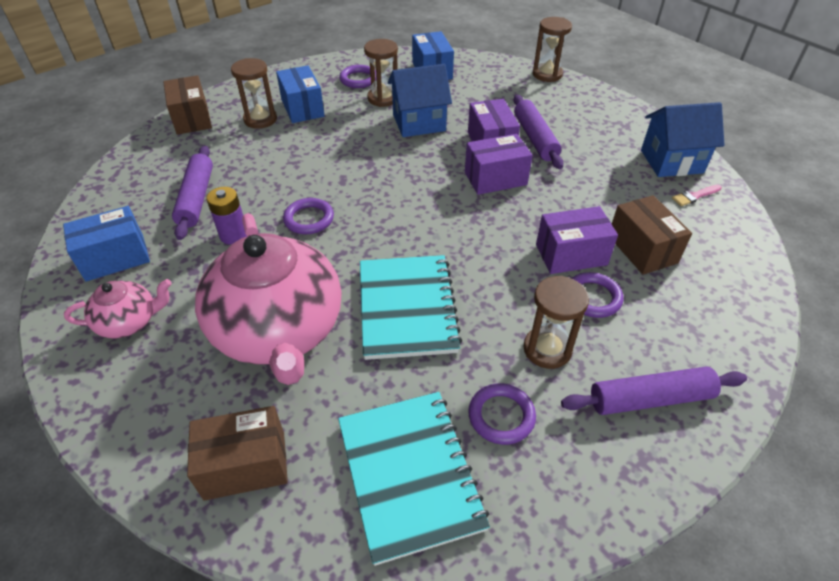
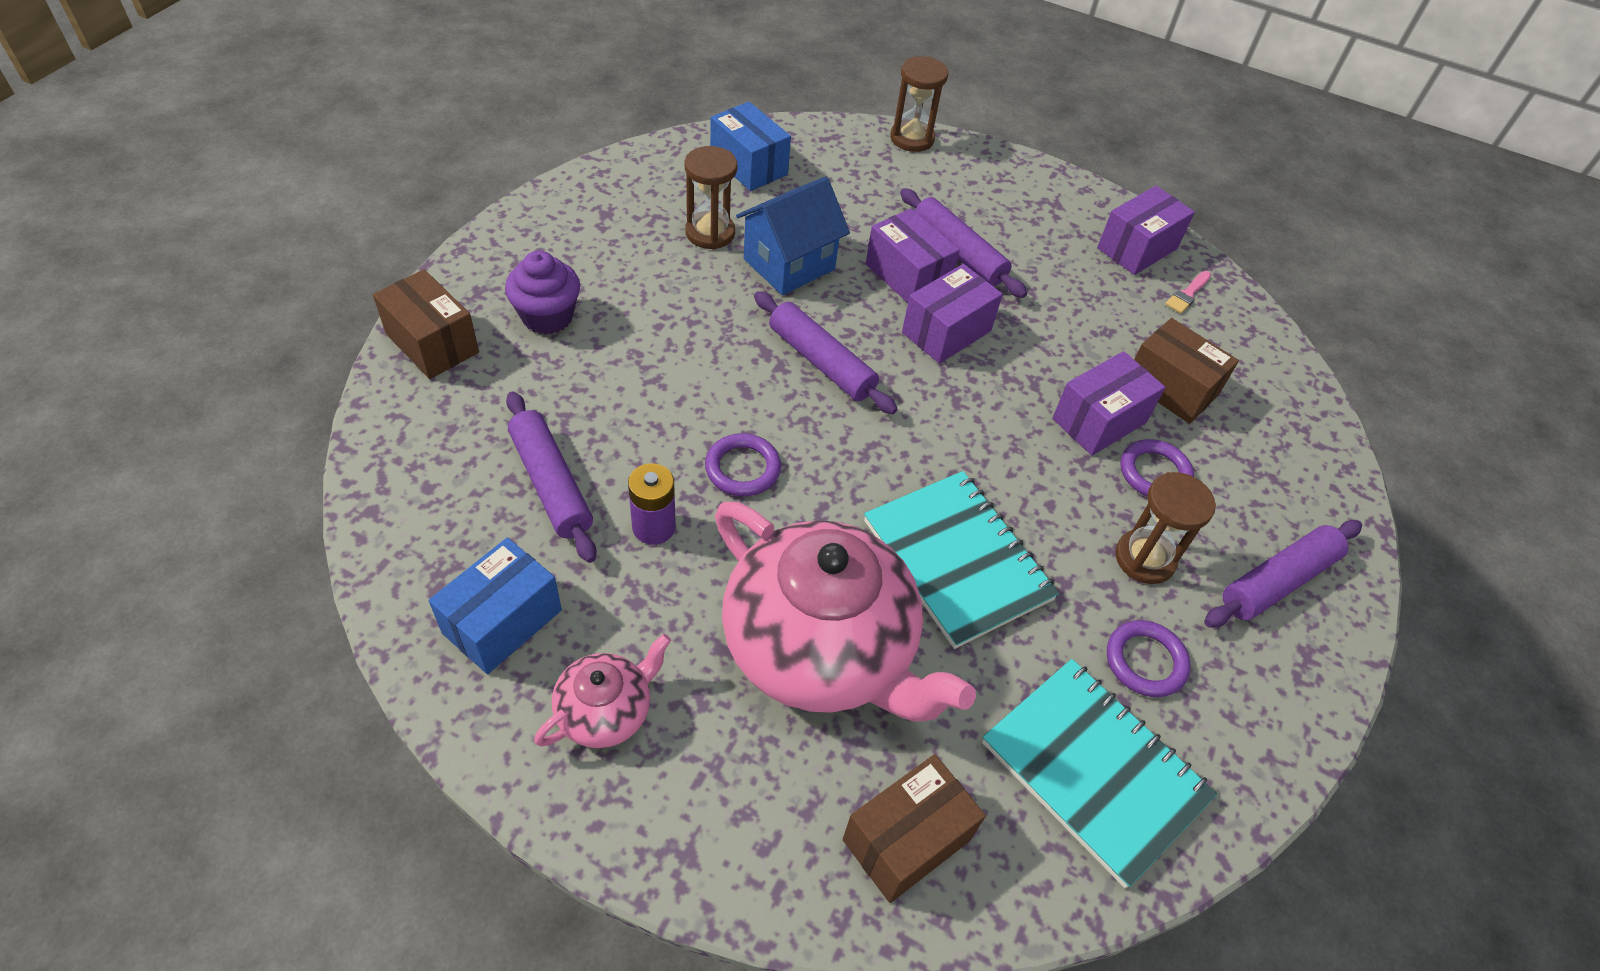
camera: 30 degrees left, 5 degrees up
(260, 119) = (547, 317): brown hourglass -> purple cupcake
(302, 108) = (599, 279): blue box -> none
(358, 79) = (650, 205): purple ring -> none
(400, 176) = (821, 362): none -> purple rolling pin
(671, 161) = (1137, 248): blue house -> purple box

